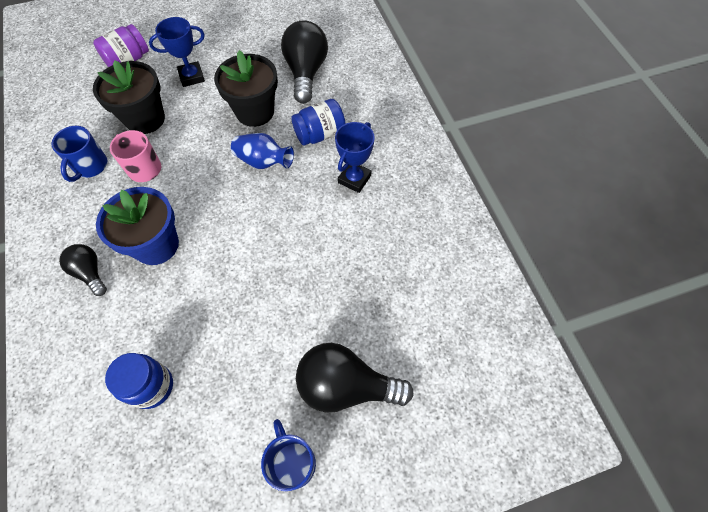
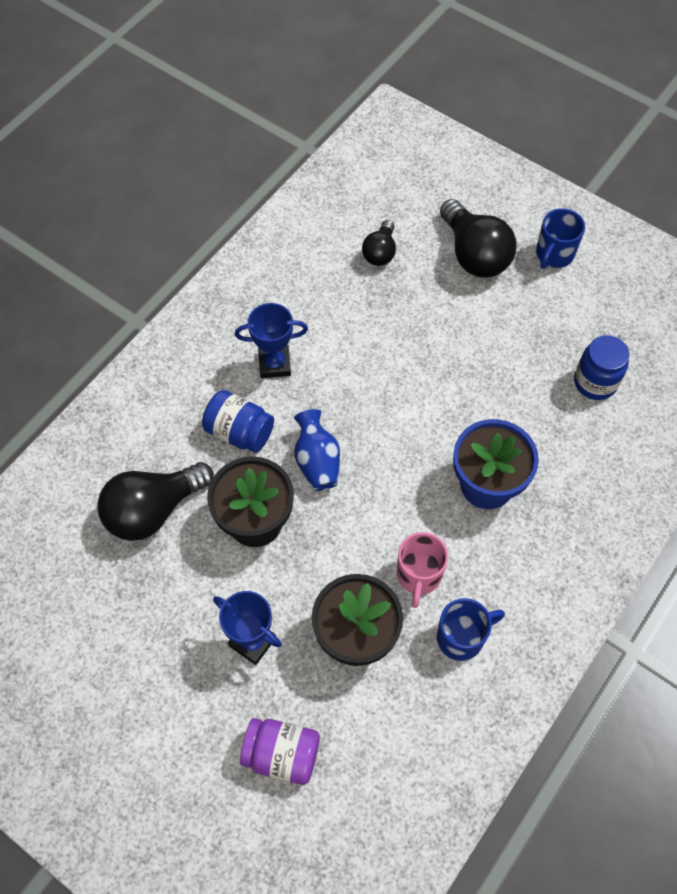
camera: 125 degrees left, 0 degrees up
(90, 272) = (560, 518): black light bulb -> black light bulb (380, 252)

